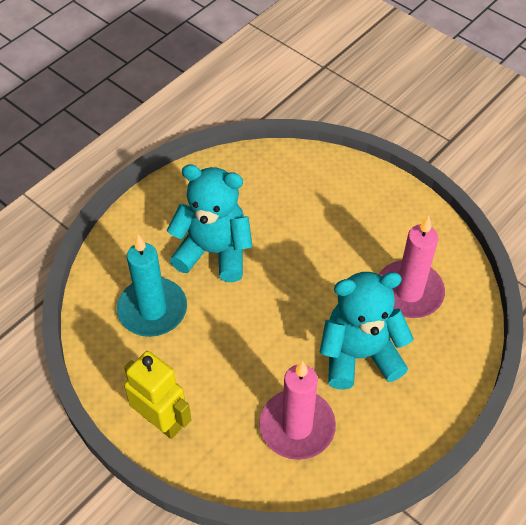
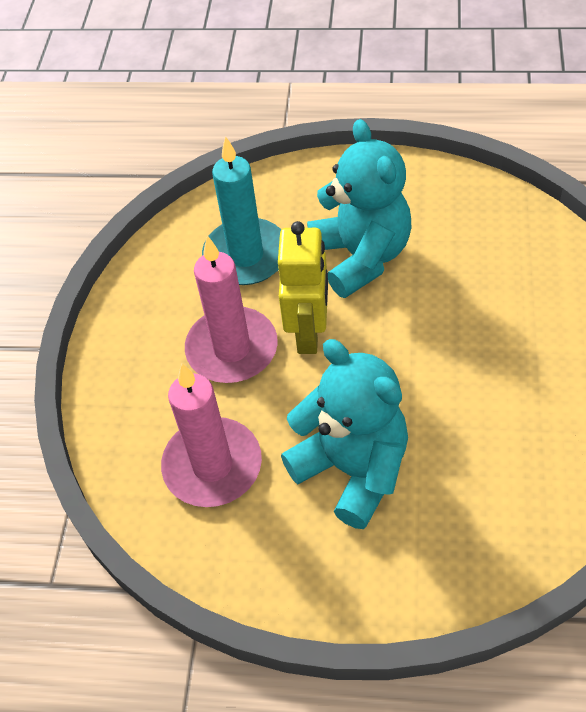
camera: 60 degrees right, 0 degrees up
(161, 421) = (128, 346): yellow robot -> yellow robot (309, 333)
(409, 292) = (486, 467): pink candle -> pink candle (232, 349)

